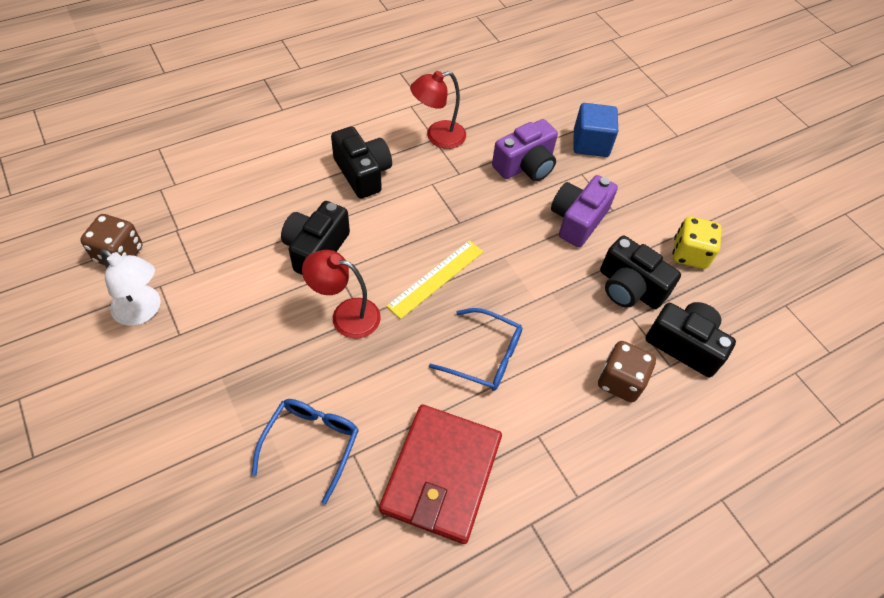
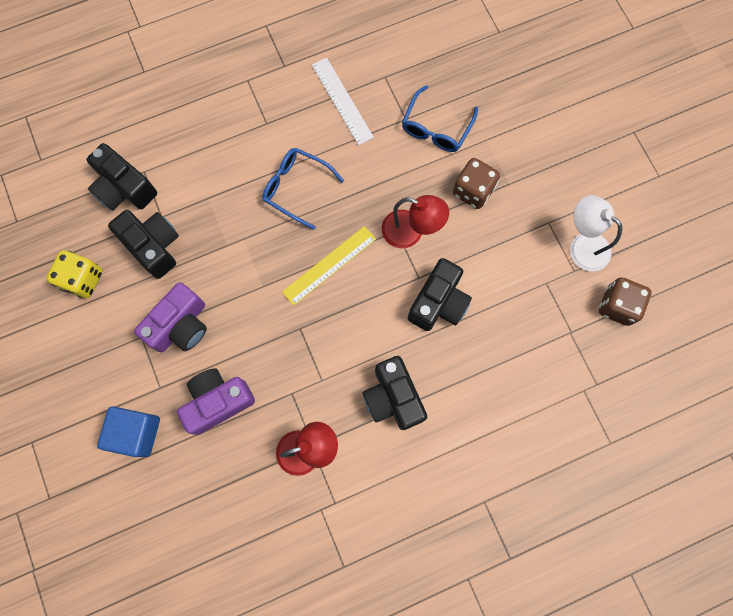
camera: 170 degrees left, 20 degrees up
(441, 474) = (342, 101): red wallet -> white ruler
(620, 381) = (190, 161): brown dice -> brown dice (473, 191)

